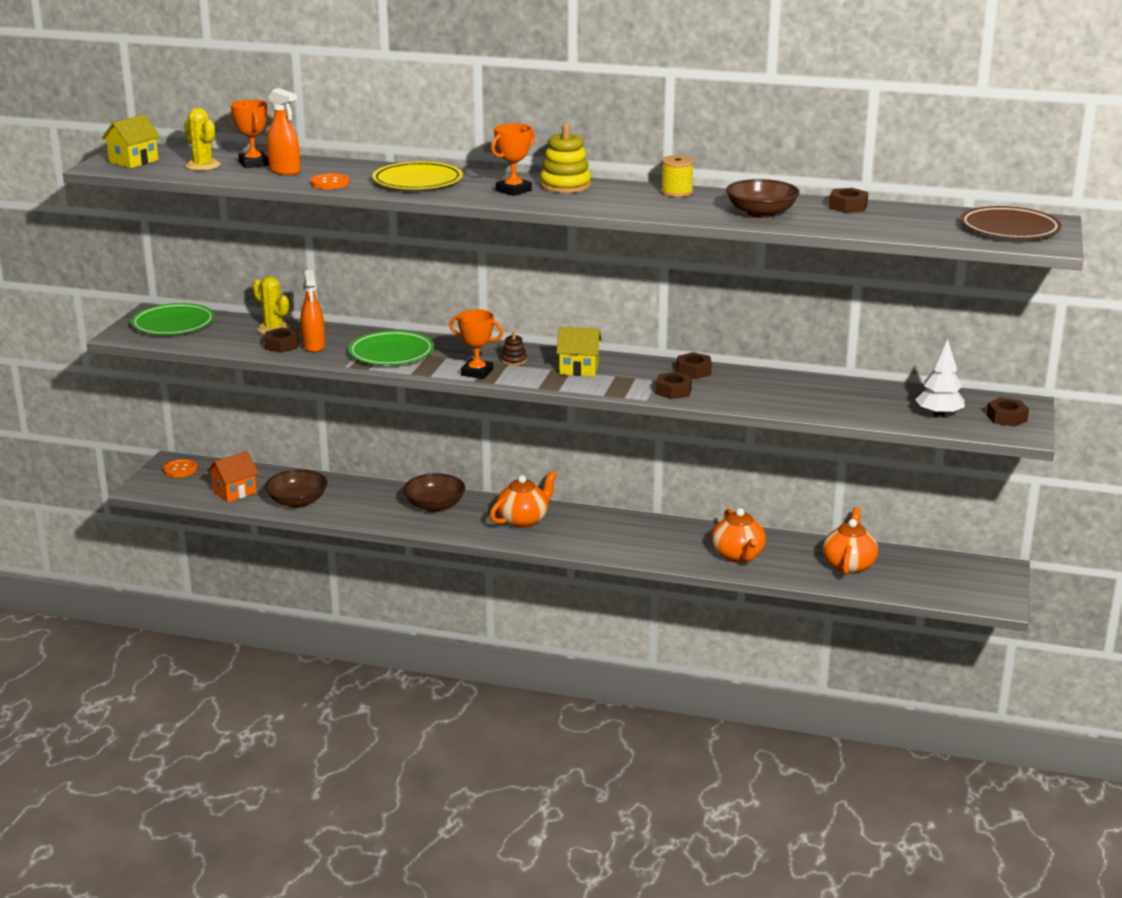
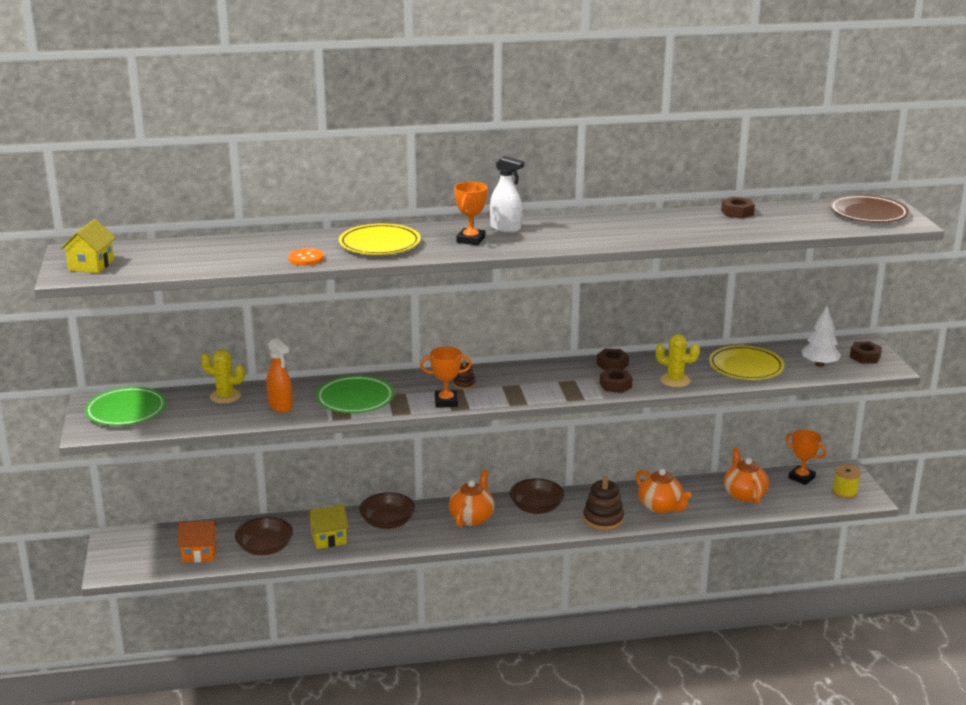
camera: 25 degrees left, 0 degrees up
(180, 469) = (128, 544): orange button -> none
(203, 166) = (165, 259): yellow cactus -> yellow cactus (675, 380)
(234, 492) = (199, 553): orange house -> orange house turned 60 degrees clockwise
(253, 163) = (210, 249): orange trophy -> orange trophy (801, 478)
(282, 345) = (250, 411): brown nut -> none
(285, 171) = (249, 253): orange spray bottle -> none
(565, 186) = (505, 228): yellow stacking toy -> white spray bottle
(579, 369) = (523, 381): yellow house -> yellow house (328, 538)
(661, 553) = (603, 519): none -> brown stacking toy
(676, 192) = (598, 220): yellow spool -> yellow spool (844, 492)
(761, 213) = (684, 229): brown bowl -> brown bowl (536, 508)
(845, 401) = (745, 367): none -> yellow plate

